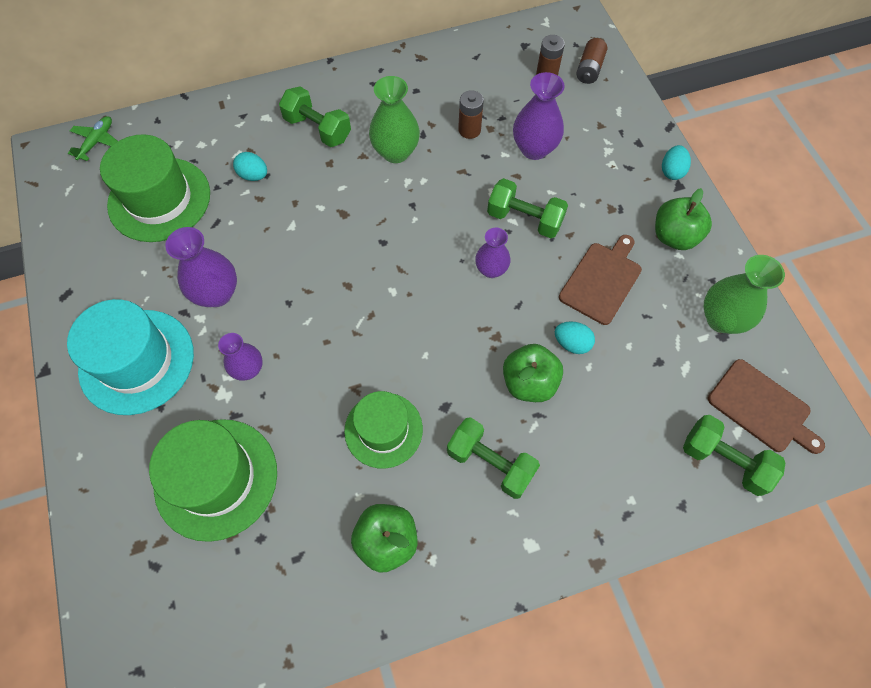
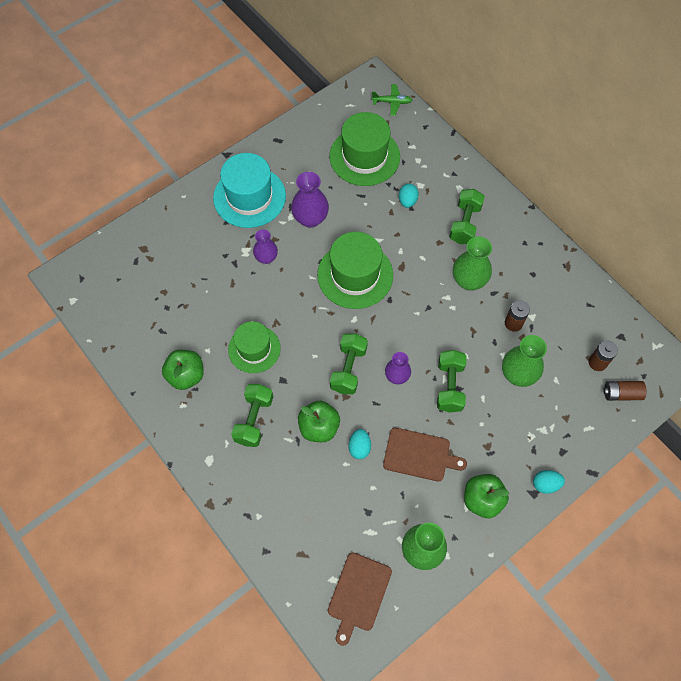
camera: 70 degrees right, 0 degrees up
(216, 478) = (193, 270): green hat -> green hat (355, 275)
(534, 149) = (518, 374): purple vase -> green vase
(724, 460) = (308, 573): green dumbbell -> green dumbbell (348, 369)

